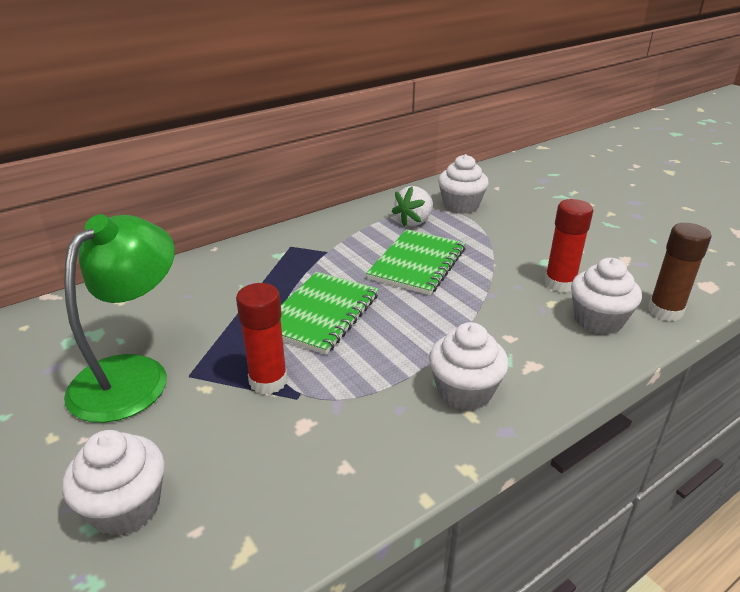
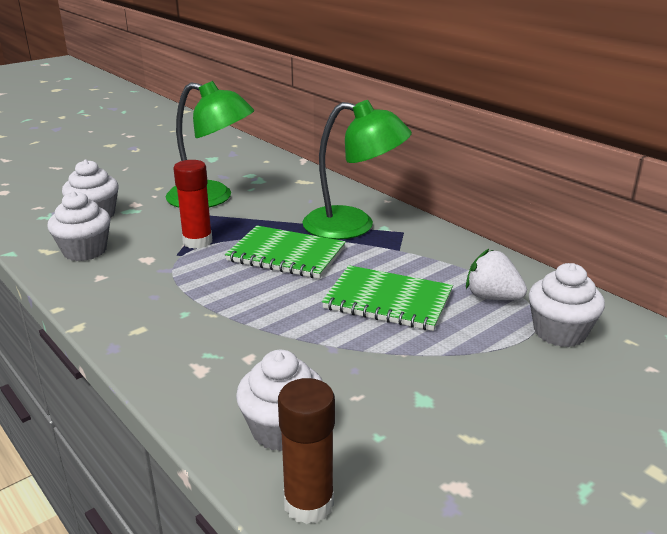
camera: 85 degrees right, 5 degrees down
(267, 271) = (353, 226): none -> green lamp
(464, 391) = (168, 327): white cupcake -> white cupcake (85, 251)
(559, 283) = (367, 405): red glue stick -> none

